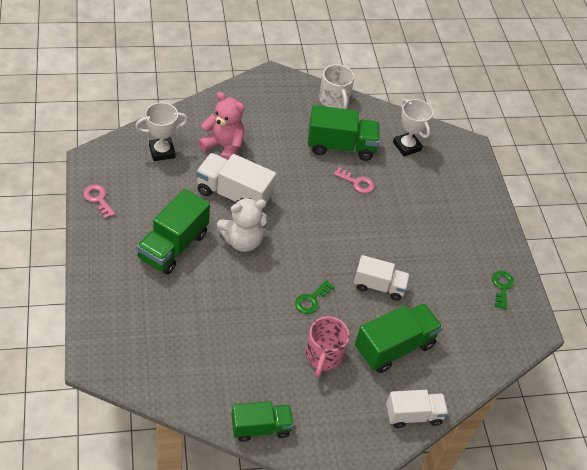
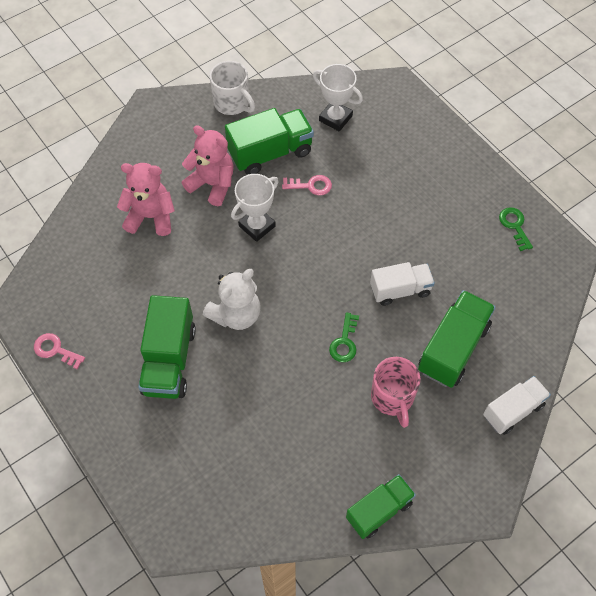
camera: 20 degrees left, 10 degrees up
(162, 151) = (89, 257): white trophy -> white trophy (257, 226)
(234, 195) = (195, 267): white truck -> none
(283, 147) = (212, 184): none -> pink teddy bear

